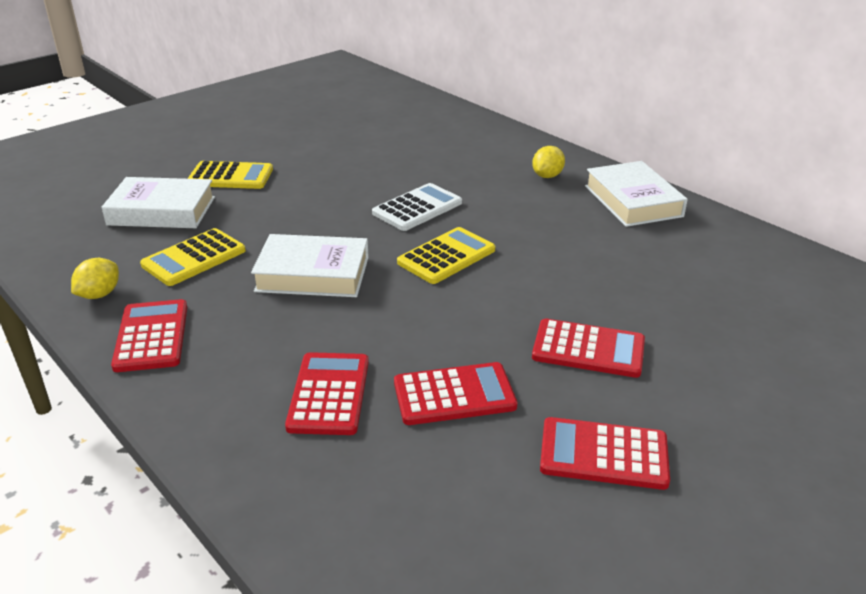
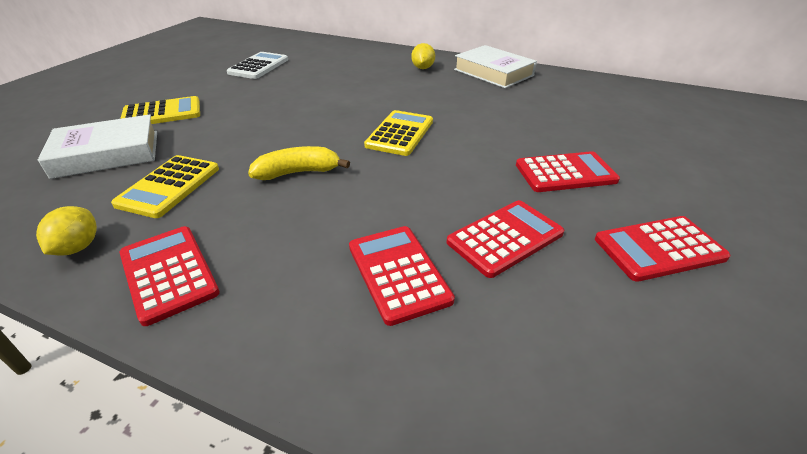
camera: 25 degrees left, 5 degrees up
(313, 274) = (298, 172): white book -> yellow banana
(417, 208) = (347, 105): white calculator -> white calculator (258, 66)

